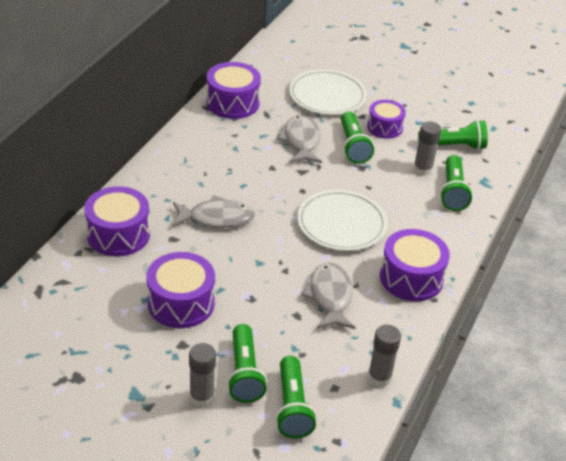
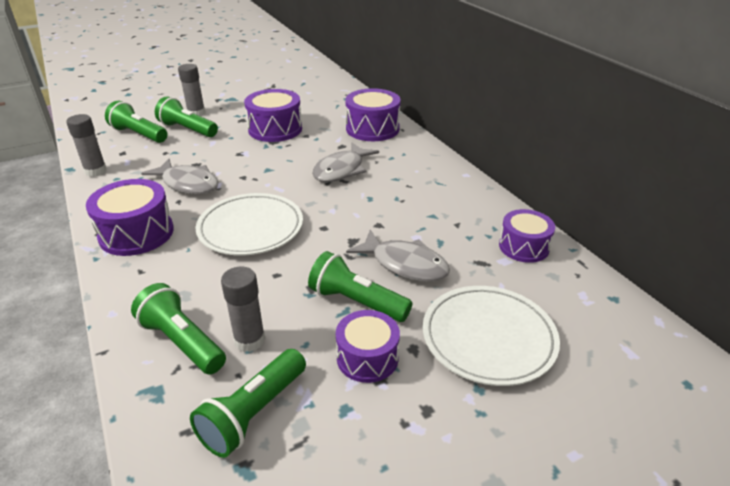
camera: 130 degrees right, 5 degrees down
(232, 103) = (523, 247): purple drum -> purple drum, size x0.67

